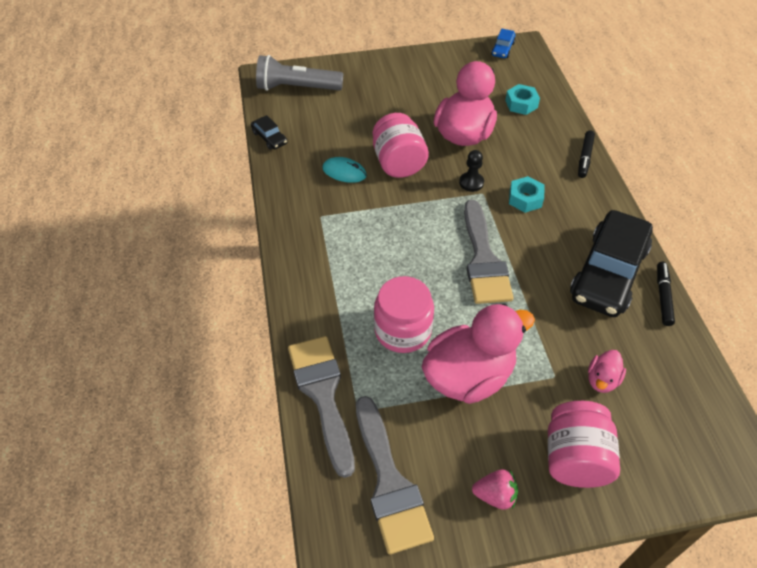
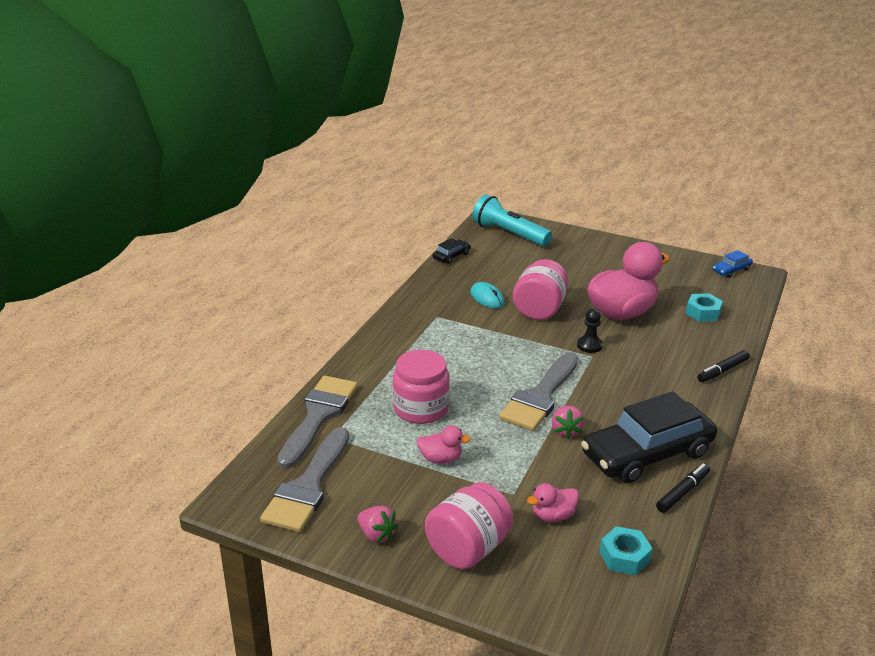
camera: 35 degrees right, 20 degrees down
(269, 138) = (451, 256): black car -> black car turned 135 degrees counterclockwise
(297, 88) = (509, 234): grey flashlight -> turquoise flashlight
(468, 376) = (440, 459): pink duck -> pink duck, size x0.45
(525, 199) = (627, 375): turquoise nut -> turquoise nut (624, 556)
(534, 285) = (566, 431): none -> pink strawberry

